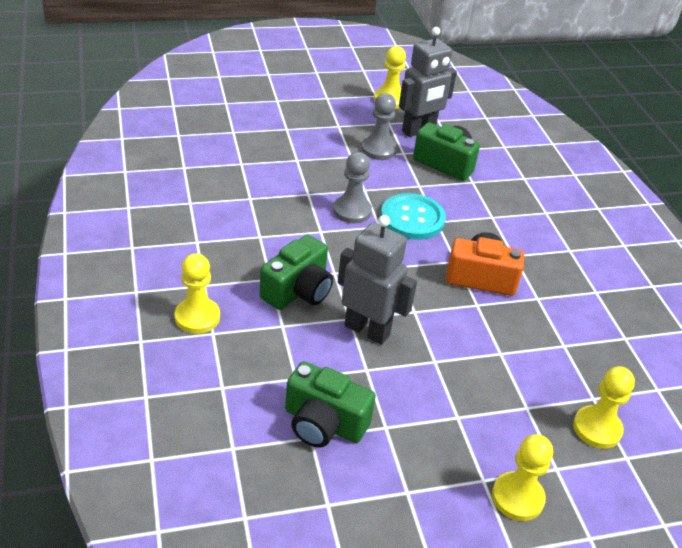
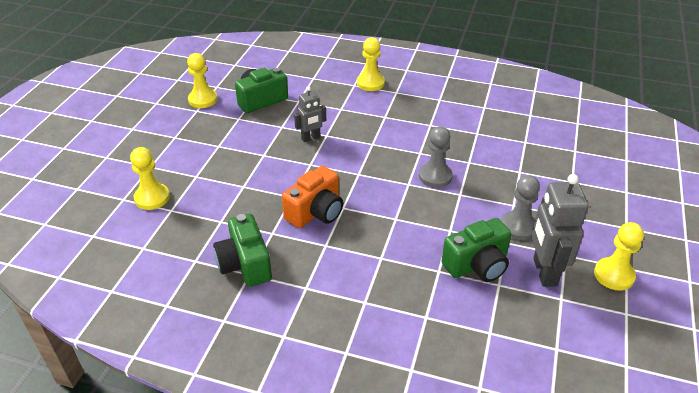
camera: 125 degrees right, 0 degrees up
(298, 291) = (365, 123): green camera -> green camera (245, 264)
(367, 330) = (311, 138): grey robot -> grey robot, size x0.59
(412, 218) = (407, 206): turquoise button -> none
(517, 497) = (153, 143): yellow pawn -> yellow pawn (203, 99)

